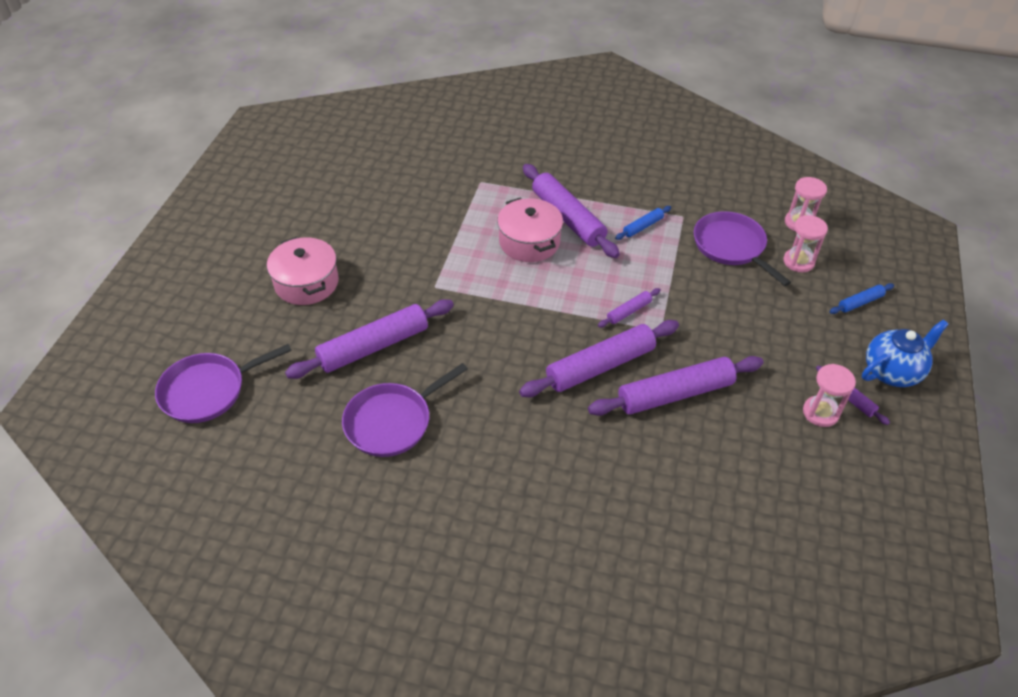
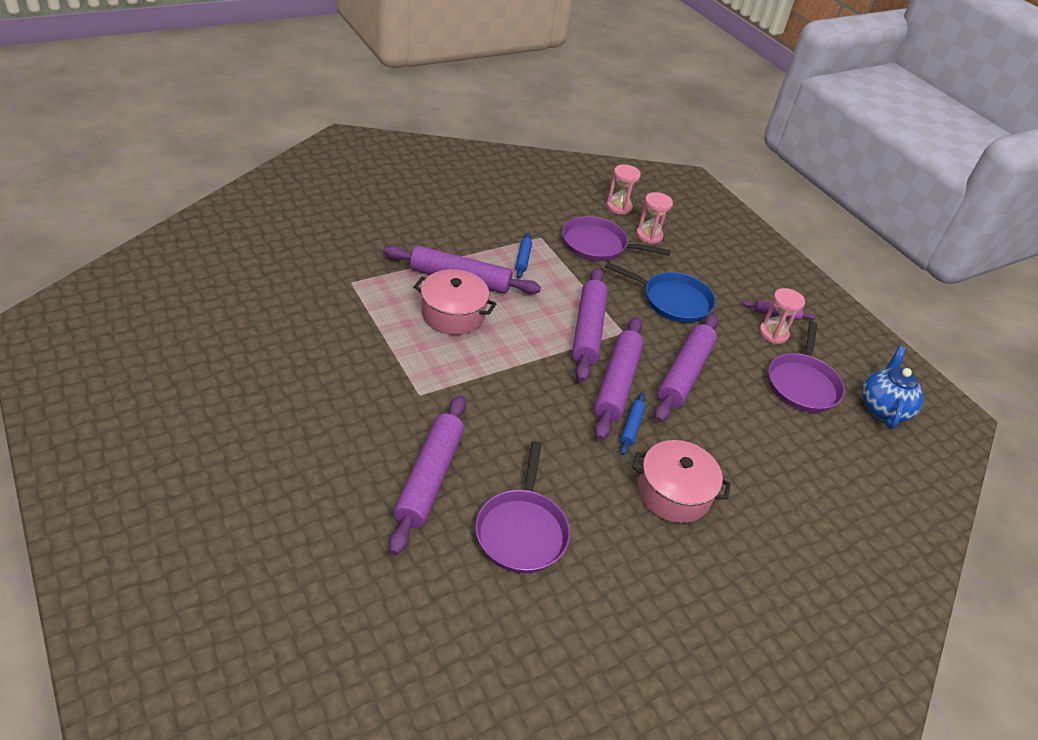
camera: 50 degrees left, 5 degrees down
(207, 391) = (319, 625): purple pan -> purple pan (802, 384)
(306, 283) = (294, 459): pink pot -> pink pot (673, 493)
(629, 311) = (588, 330): purple rolling pin -> purple rolling pin, size x2.13
(746, 329) = (673, 301): none -> blue pan
(860, 302) = (712, 246): blue rolling pin -> blue rolling pin (631, 427)
(892, 372) = (777, 283): blue teapot -> blue teapot (882, 408)

